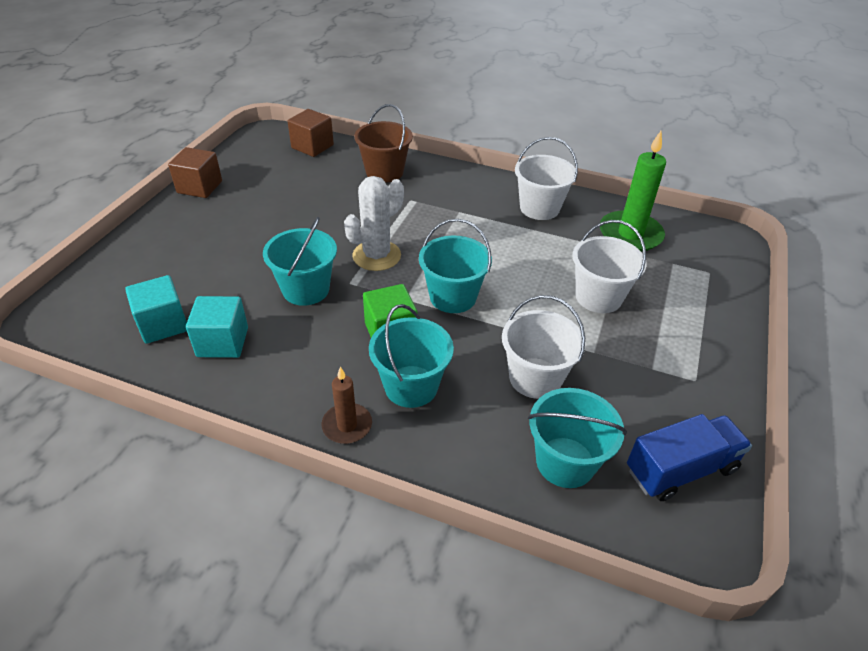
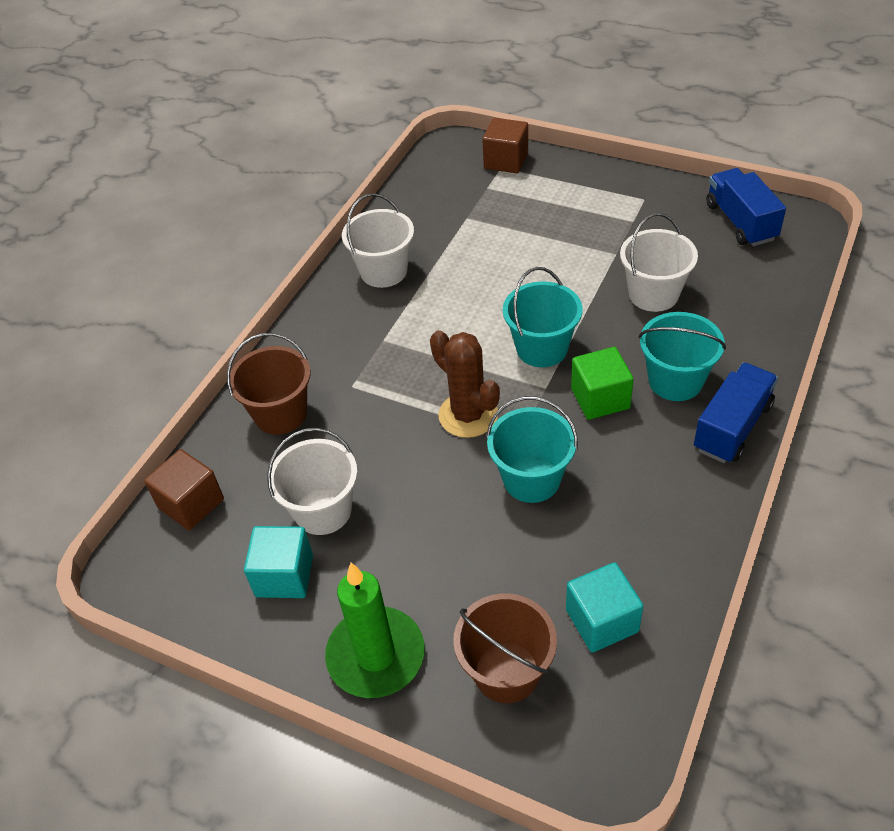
camera: 80 degrees left, 5 degrees up
(141, 276) = (506, 672): none -> brown bucket
(199, 187) = (284, 641): brown cube -> brown cube (506, 161)
(222, 342) = (628, 550): turquoise cube -> turquoise cube (284, 576)
(347, 425) = (732, 427): brown candle -> blue truck
(376, 256) = (468, 415): white cactus -> brown cactus
(565, 462) = (746, 283): turquoise bucket -> none
(598, 297) = (539, 242): white bucket -> white bucket (323, 511)
(630, 234) = (438, 209): green candle -> green candle (376, 655)

